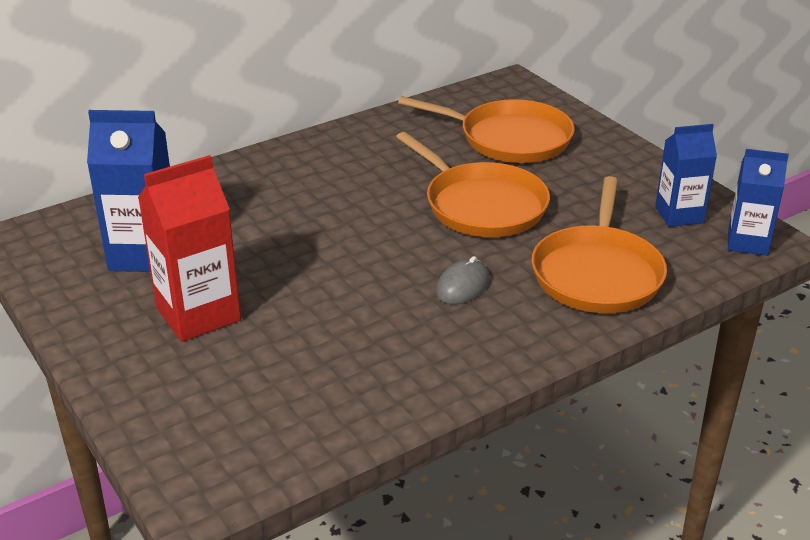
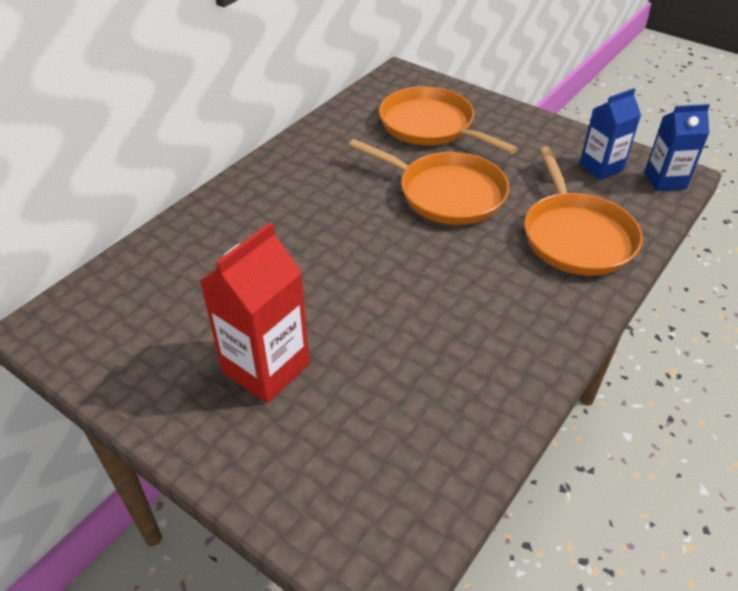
camera: 20 degrees left, 10 degrees up
(144, 254) = (178, 315): blue carton -> none
(462, 286) = (479, 276): grey mouse -> none
(510, 139) = (430, 126): orange pan -> orange pan turned 135 degrees counterclockwise

